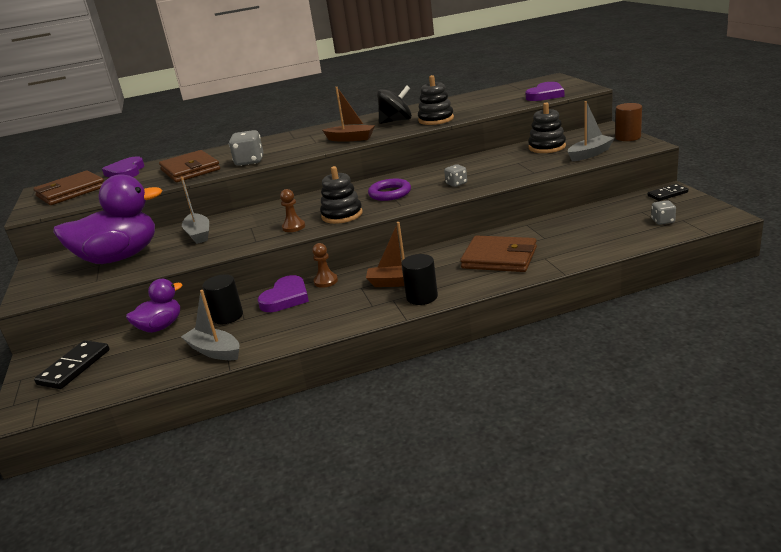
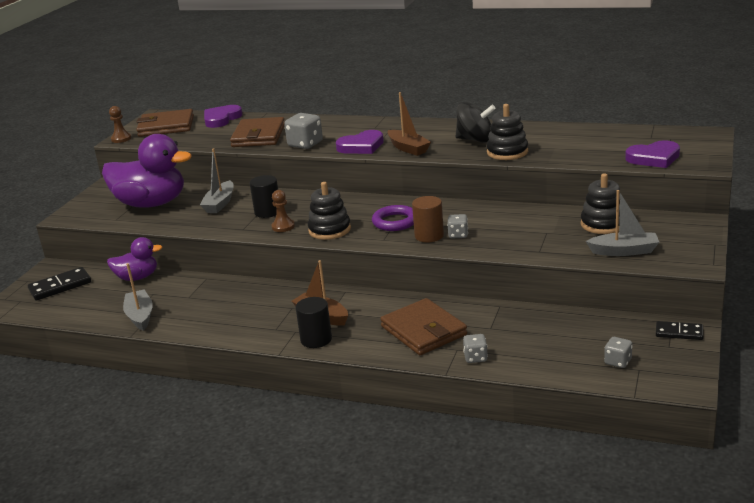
camera: 35 degrees right, 0 degrees up
(228, 316) = (182, 289): black cylinder -> black cylinder (268, 212)
(286, 298) = (235, 291): purple heart -> purple heart (361, 146)
(326, 281) = (278, 289): brown pawn -> brown pawn (121, 139)
(567, 256) = (475, 358): none -> grey dice
(628, 137) = (698, 245): brown cylinder -> brown cylinder (429, 236)

